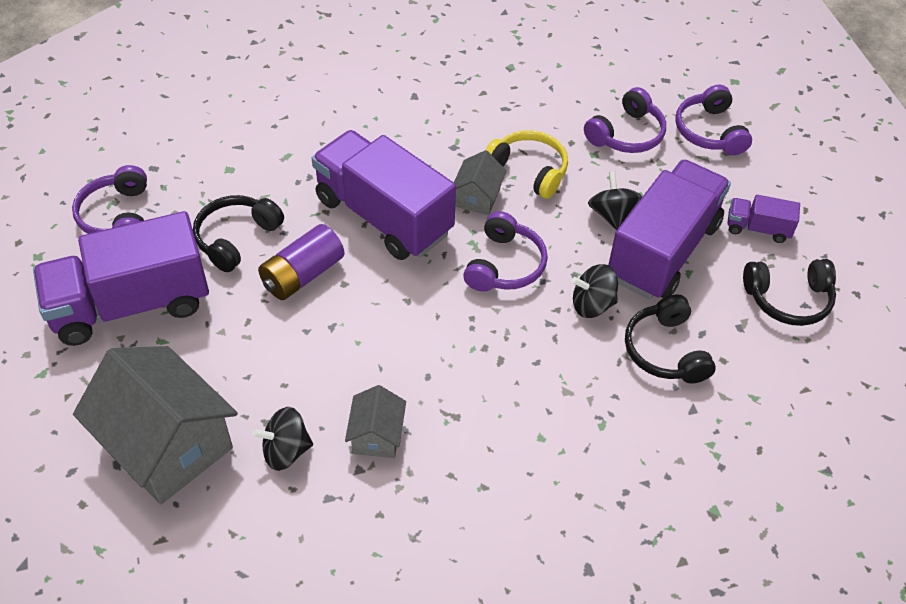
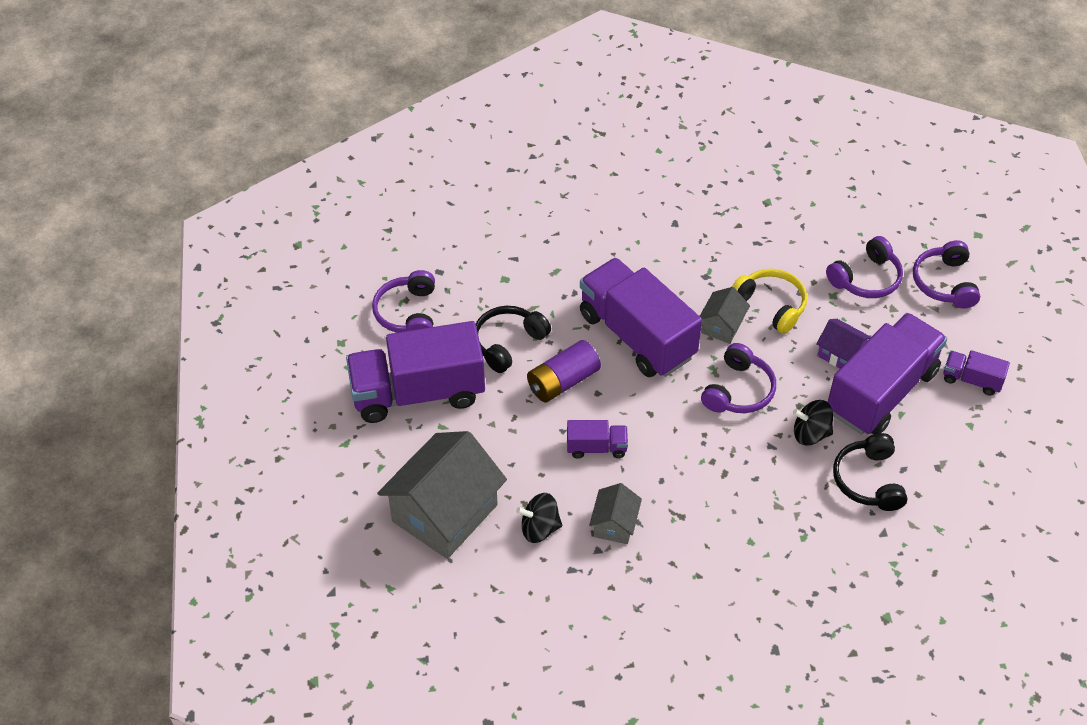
camera: 10 degrees right, 0 degrees up
(167, 445) = (445, 513): grey house -> grey house turned 75 degrees clockwise
(348, 346) = (596, 447): none -> purple truck
(612, 215) = (840, 354): black spinning top -> purple house
(788, 299) = (986, 447): black headphones -> none

